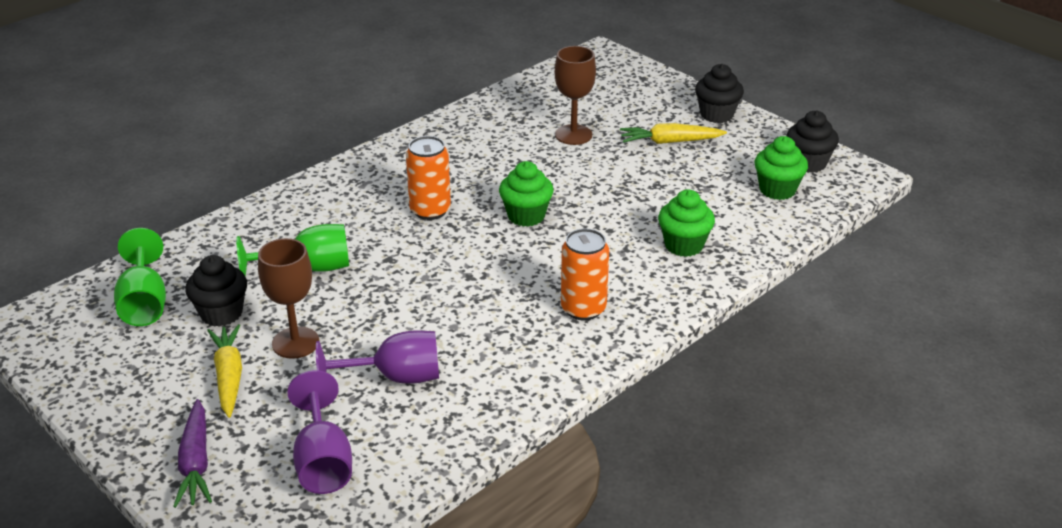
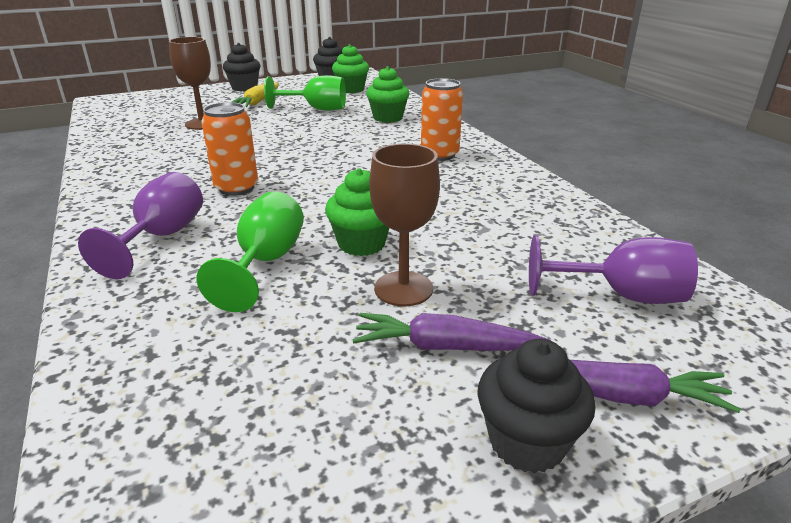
camera: 70 degrees left, 5 degrees down
(144, 303) = (210, 418): green goblet -> green goblet (317, 109)
(221, 313) = (302, 339): black cupcake -> black cupcake (527, 442)
(229, 377) = (445, 347): yellow carrot -> purple carrot
(396, 377) = (494, 239): purple goblet -> purple goblet (162, 237)
(526, 216) = (295, 154): green cupcake -> green cupcake (361, 244)

